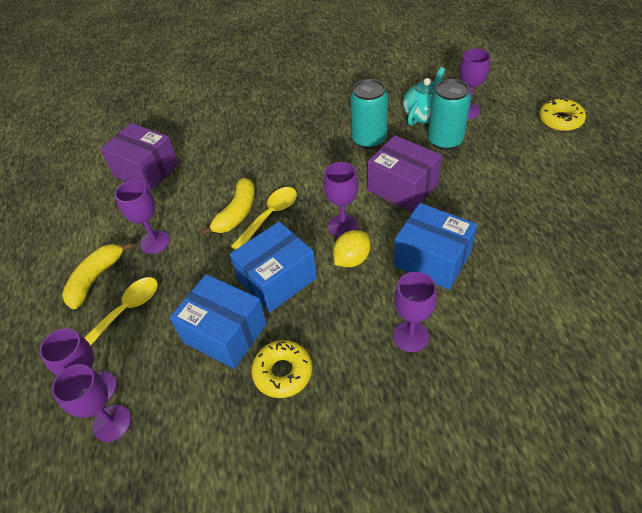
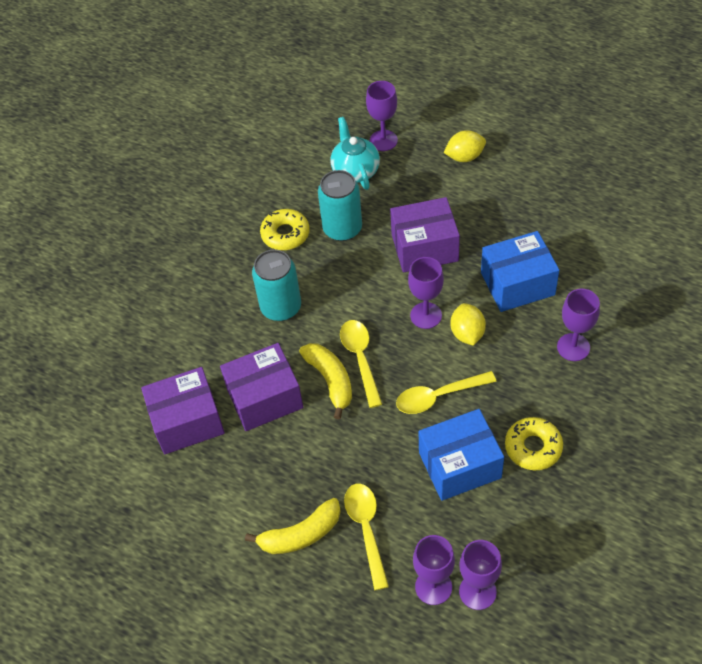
camera: 50 degrees left, 5 degrees up
(96, 278) = (300, 534): yellow banana -> yellow banana turned 90 degrees counterclockwise
(155, 242) = (301, 464): purple goblet -> none
(194, 192) = (265, 398): none -> purple box
(277, 279) = (438, 396): blue box -> yellow spoon
(445, 140) = (402, 181): turquoise can -> turquoise can (281, 307)
(510, 156) = (464, 157): none -> yellow lemon
(560, 120) = (461, 97): yellow donut -> yellow donut (285, 234)

